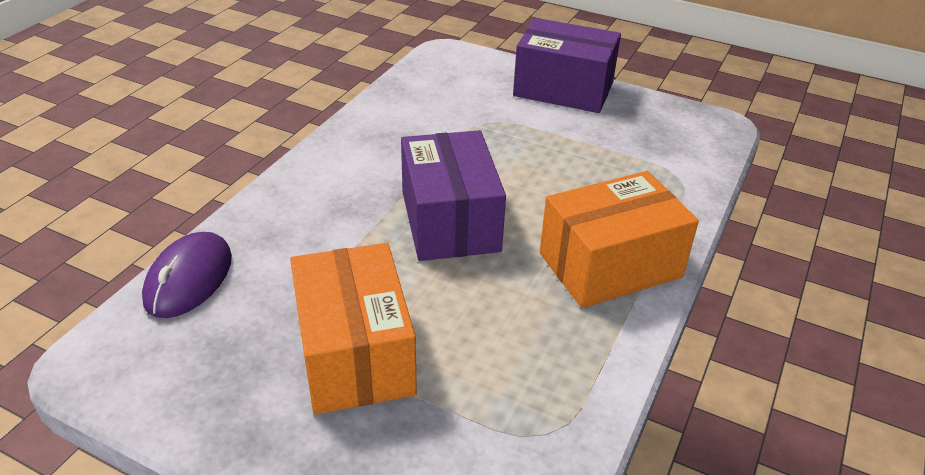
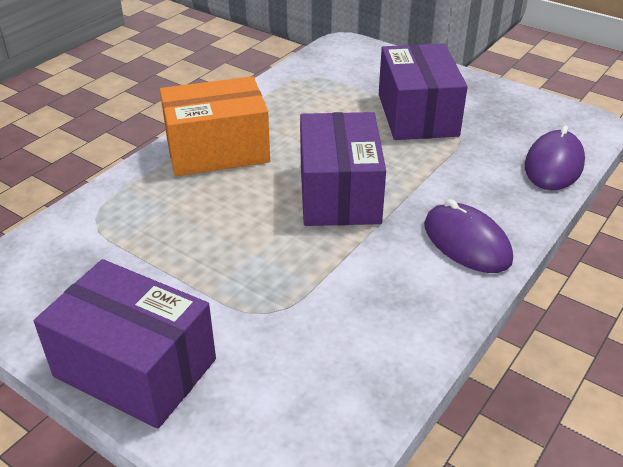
camera: 170 degrees left, 0 degrees up
(321, 182) = (467, 242): none -> purple mouse
(355, 354) = (417, 115): orange box -> purple box

